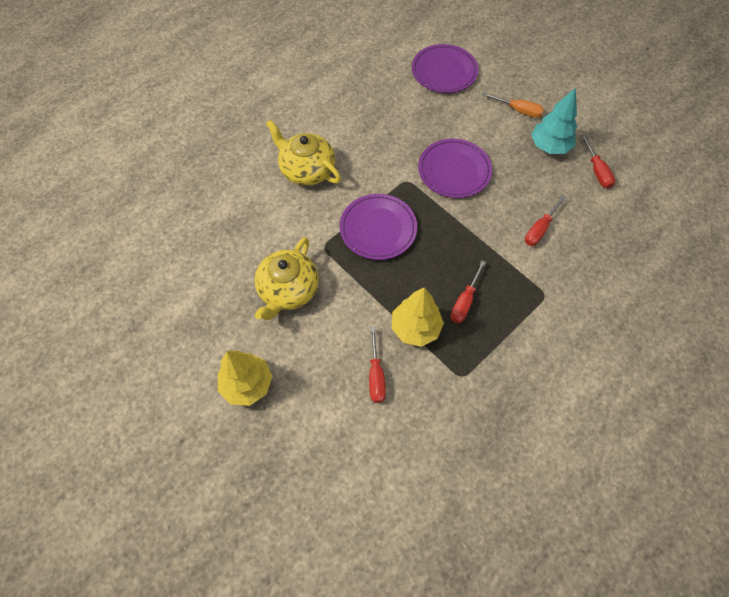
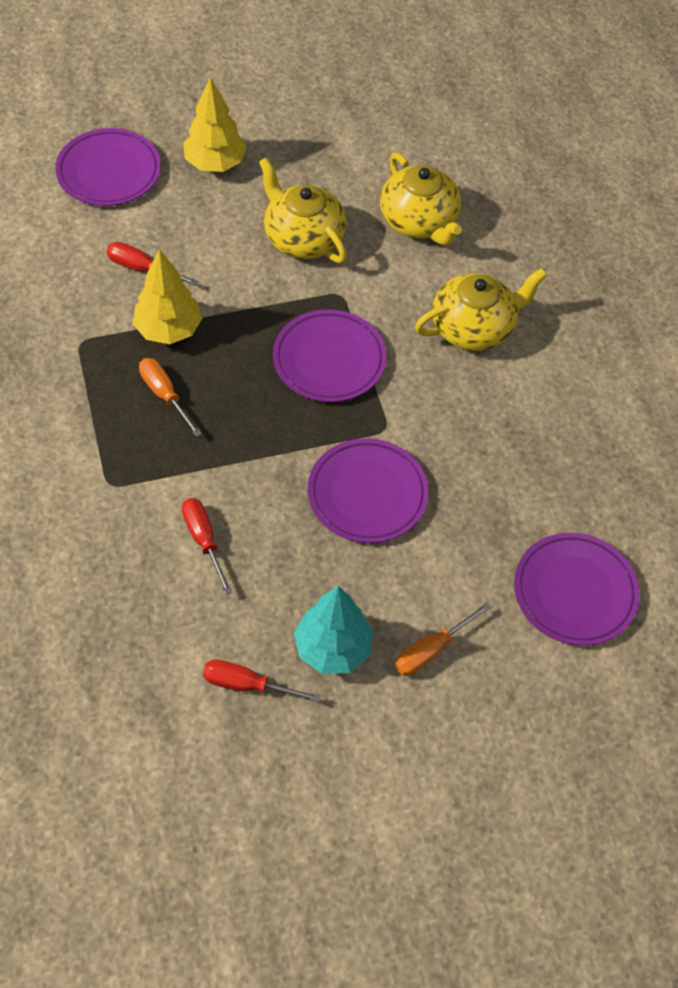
camera: 115 degrees right, 5 degrees down
(235, 231) = (419, 221): none -> yellow teapot
(297, 458) = (109, 171): none -> purple plate
(464, 302) = (164, 395): red screwdriver -> orange screwdriver

